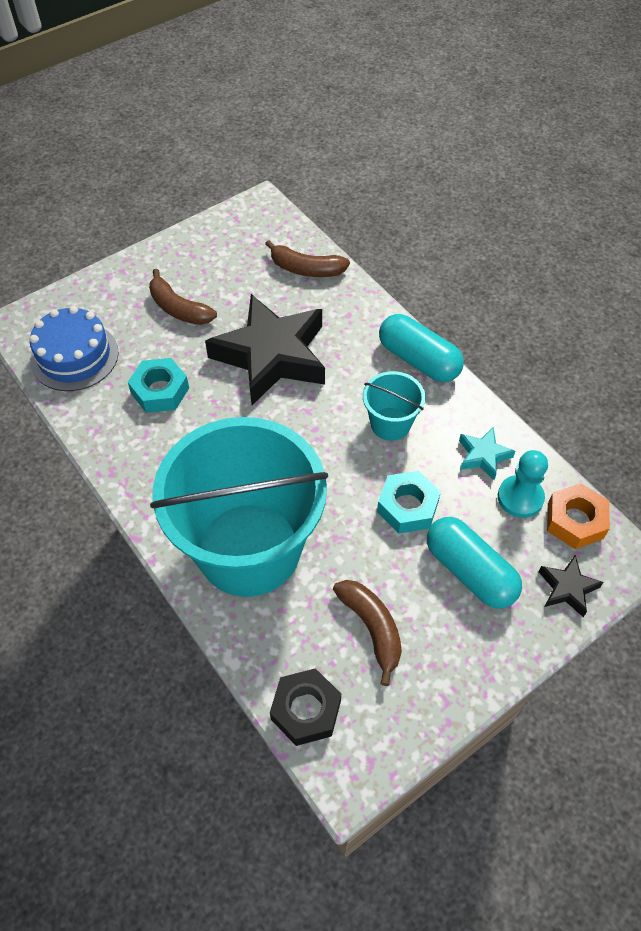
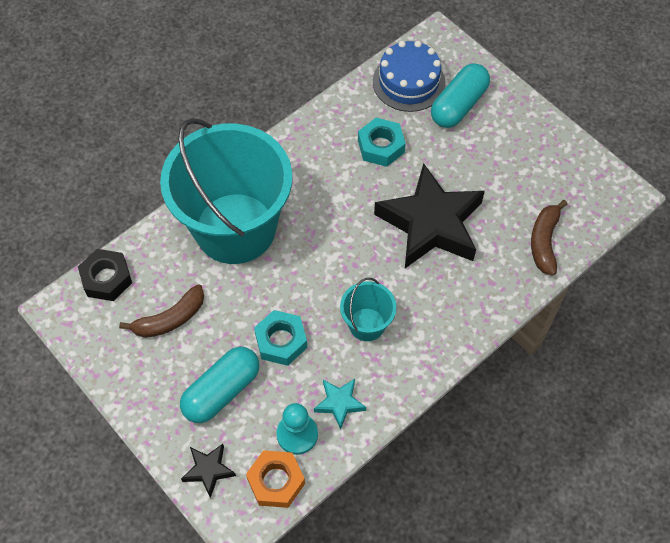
camera: 85 degrees right, 5 degrees up
(178, 308) = (474, 146): brown banana -> none
(418, 360) = (444, 346): turquoise capsule -> turquoise capsule (458, 105)

